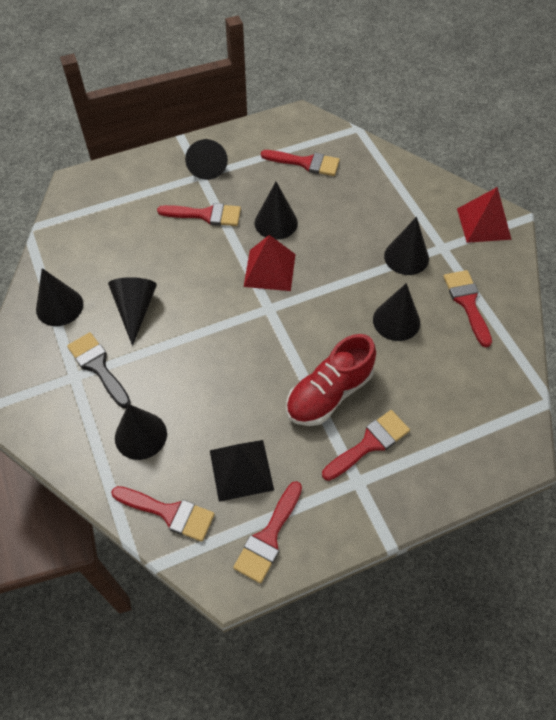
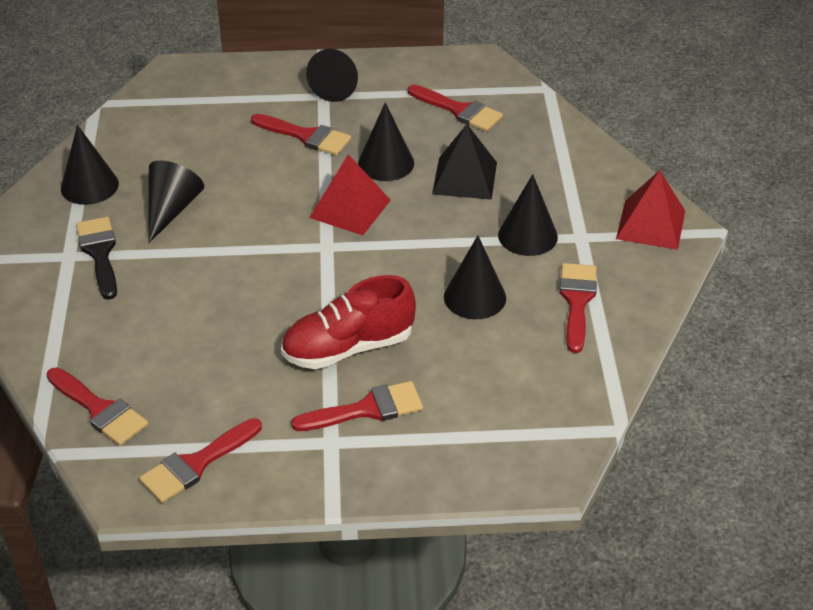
camera: 20 degrees right, 15 degrees down
(140, 435) = (109, 329): black cone -> none
(241, 470) = (202, 393): black pyramid -> black pyramid (464, 178)

